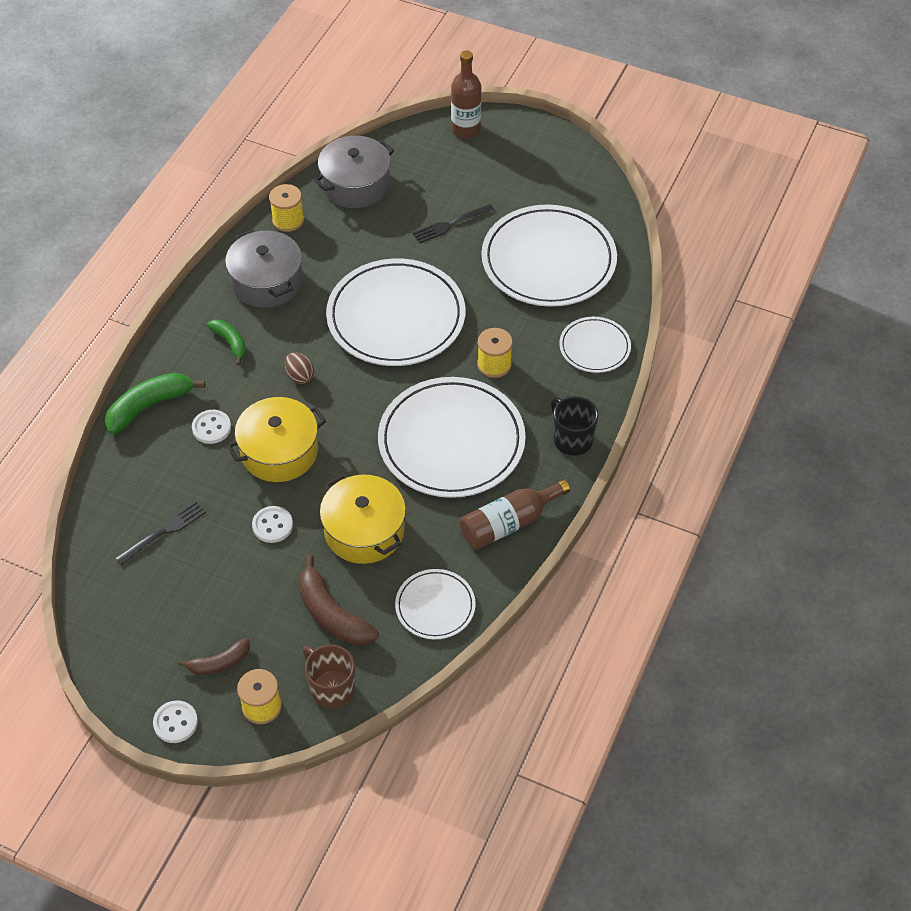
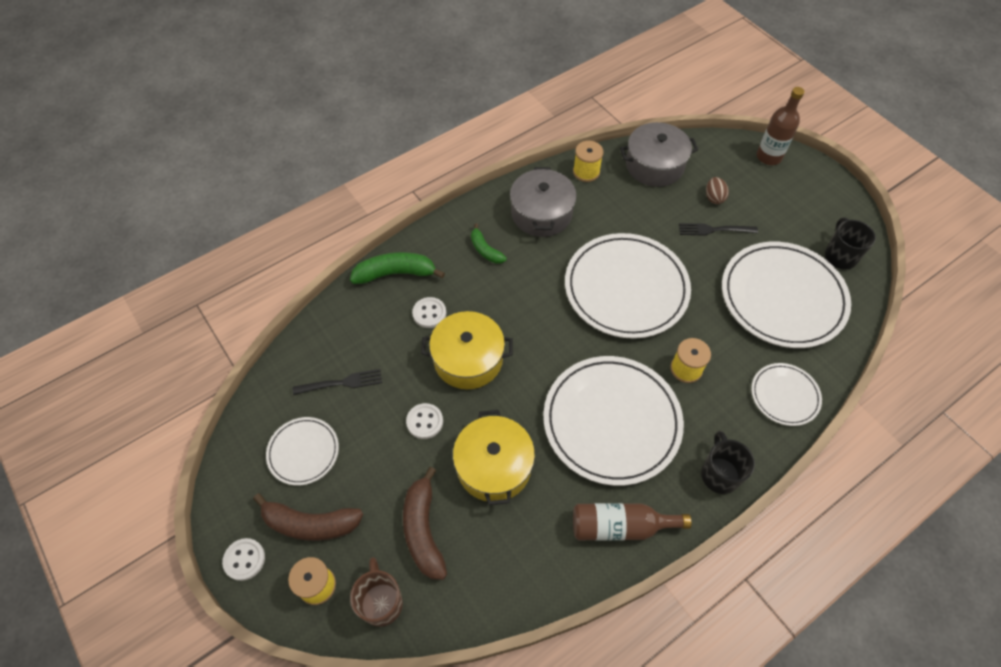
camera: 30 degrees right, 5 degrees up
(219, 663) = (310, 524): brown banana -> brown banana, size x1.65
(230, 343) = (485, 250): green banana -> green banana turned 150 degrees clockwise
(300, 376) = (521, 302): brown egg -> brown egg (714, 197)
(435, 606) = (512, 572): white plate -> white plate (303, 452)
(582, 199) = (840, 256): none -> black mug

